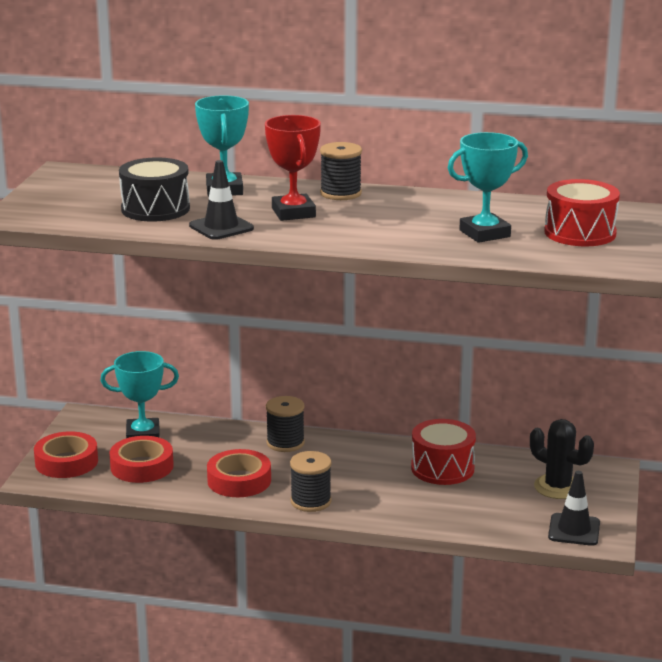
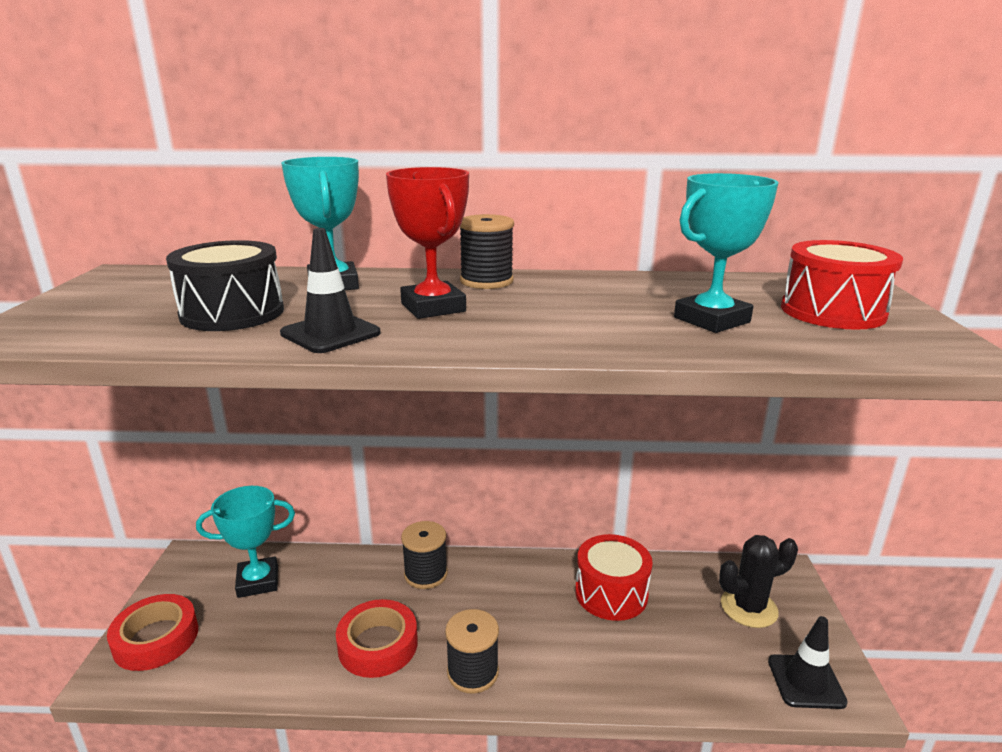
camera: 10 degrees left, 0 degrees up
(142, 466) = (254, 634): red tape -> none
(558, 487) = (748, 608): black cactus -> black cactus turned 45 degrees counterclockwise

